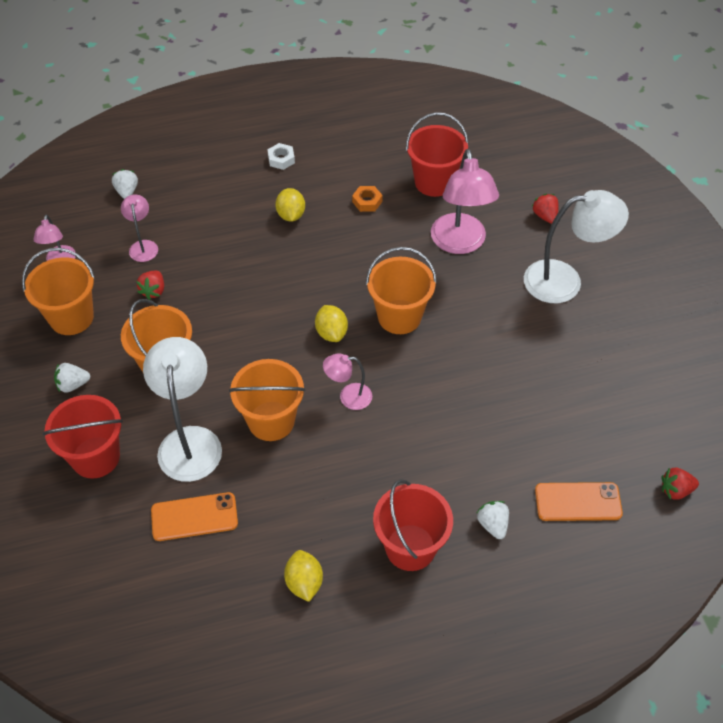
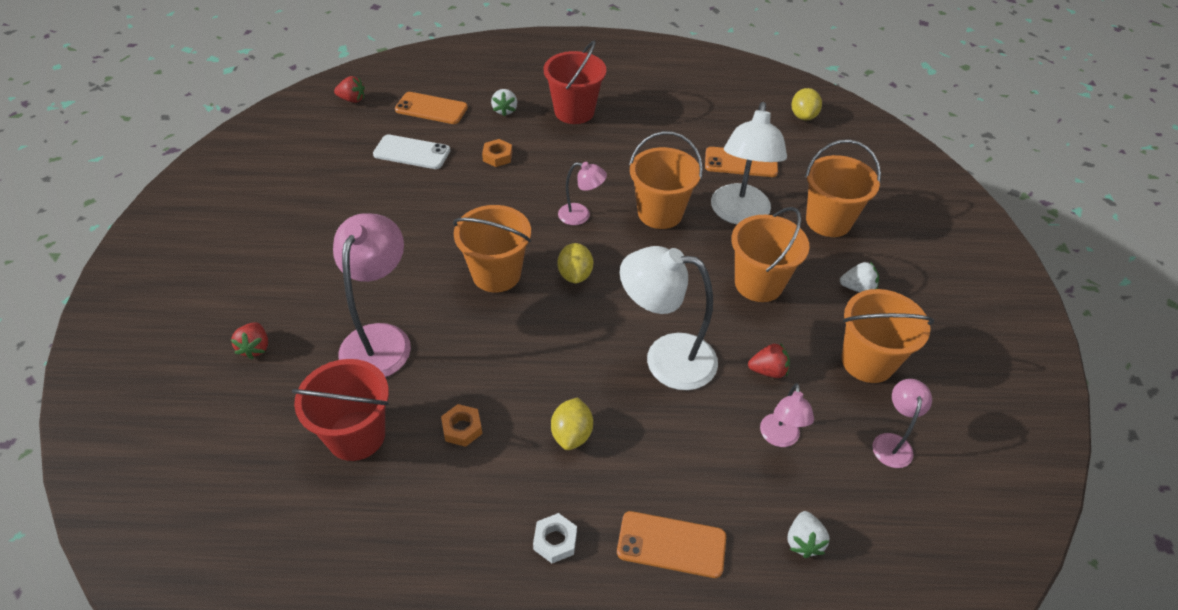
camera: 165 degrees left, 5 degrees down
(95, 457) = (828, 221): red bucket -> orange bucket
(153, 291) = (768, 370): red strawberry -> red strawberry turned 60 degrees clockwise
(210, 173) = (671, 544): none -> orange phone
(304, 582) = (661, 110): yellow lemon -> yellow lemon (803, 116)
(465, 450) = (497, 156): none -> orange nut
(556, 430) = (412, 152): none -> white phone
(565, 281) = (299, 268): white lamp -> white lamp (665, 358)

